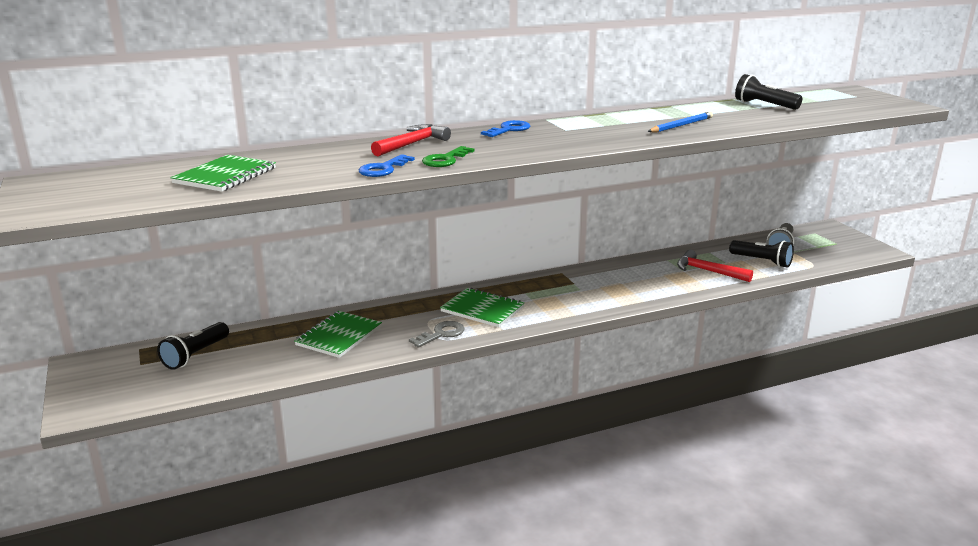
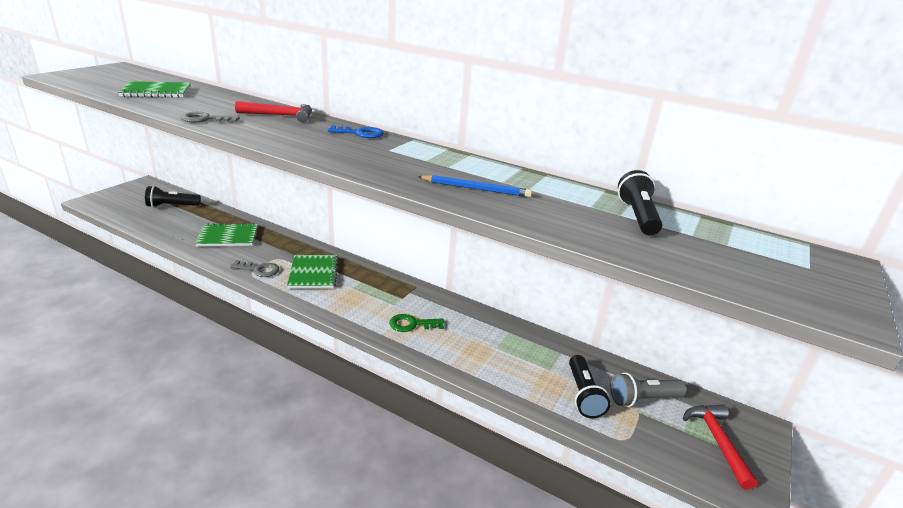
camera: 50 degrees right, 5 degrees up
(383, 169) = (205, 119): blue key -> grey key
(445, 160) = (247, 130): green key -> green key (412, 324)
(708, 271) = (512, 364): red hammer -> red hammer (717, 441)

